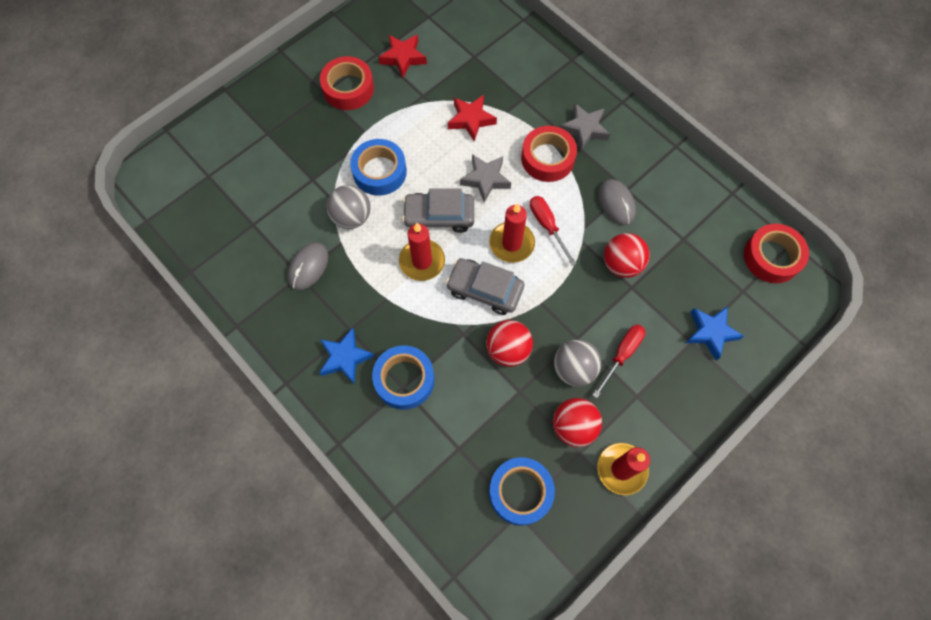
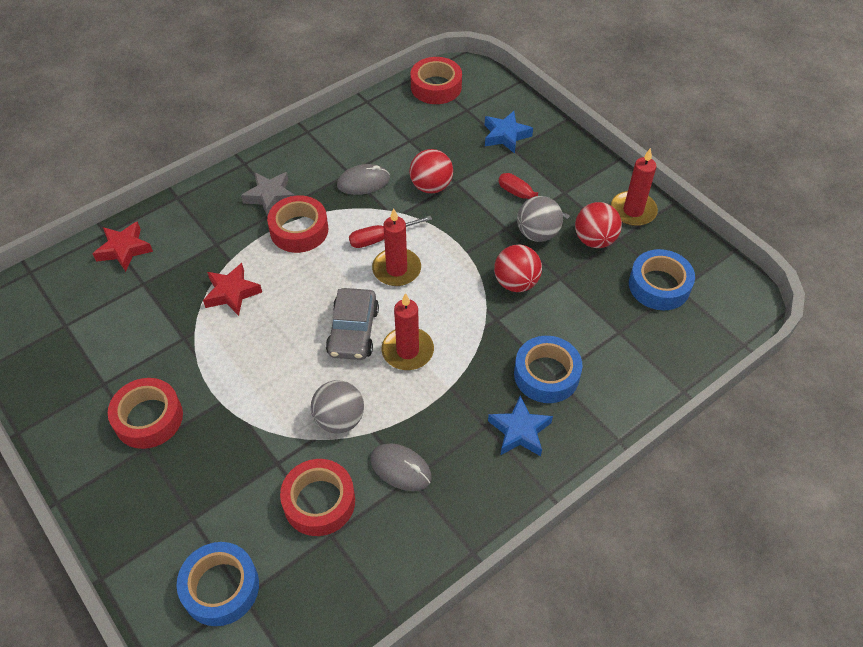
camera: 85 degrees left, 15 degrees down
(280, 212) = (319, 502): none -> red tape
(379, 172) = (282, 387): blue tape -> blue tape (221, 587)
(403, 58) = (120, 355): red star -> red star (124, 249)
(485, 179) = (314, 285): grey star -> none
(485, 290) = (448, 296): grey car -> none

